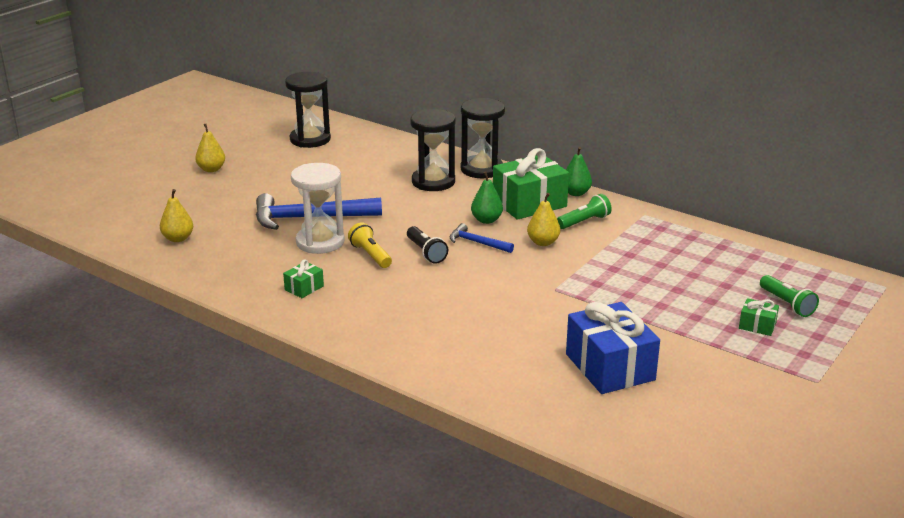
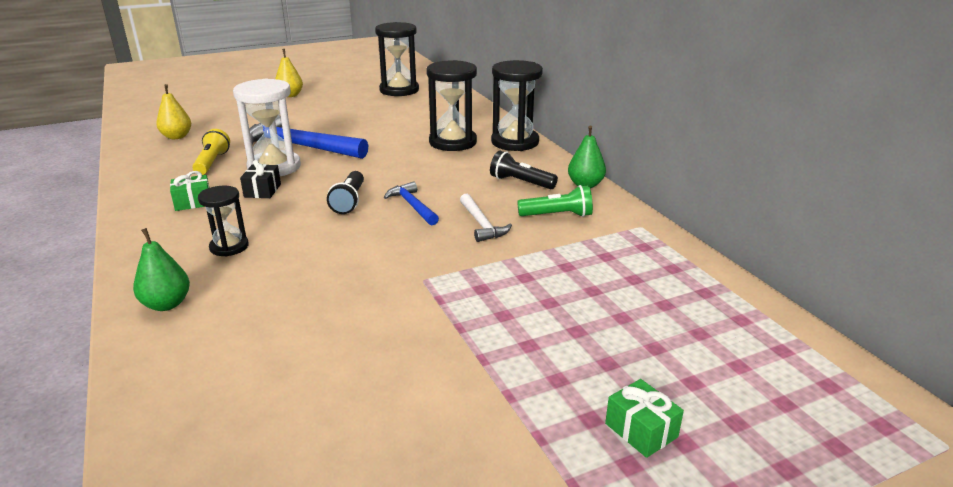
camera: 30 degrees right, 0 degrees up
(344, 263) = (262, 191): none -> black gift
(370, 255) = (296, 190): yellow flashlight -> yellow flashlight (212, 162)
(392, 309) = (229, 247): none -> black hourglass
(486, 220) = (453, 187): green pear -> green pear (167, 304)
(529, 203) = (520, 182): green gift -> black flashlight
(543, 242) = (481, 224): yellow pear -> white hammer
(610, 367) = (349, 410): blue gift -> none
(787, 304) = (728, 412): green flashlight -> none

